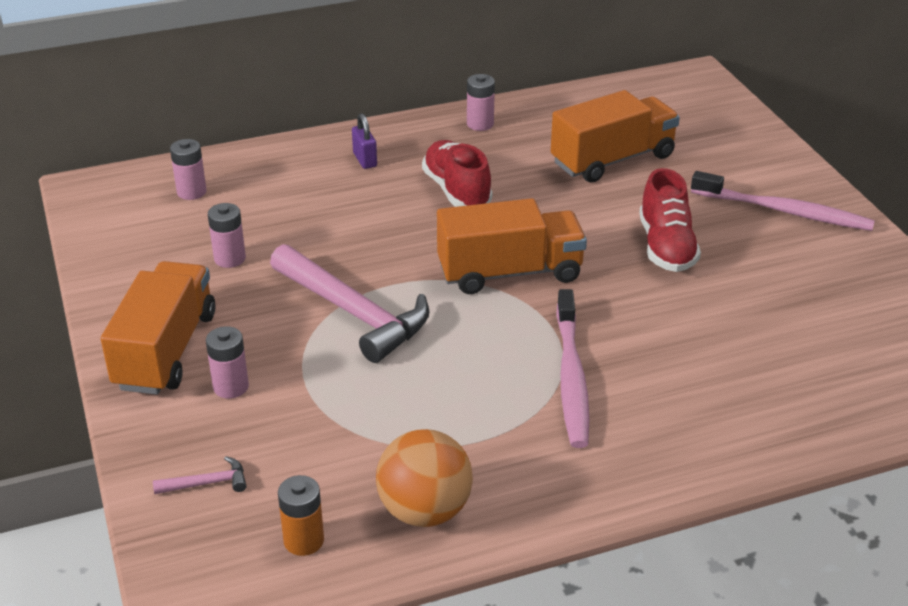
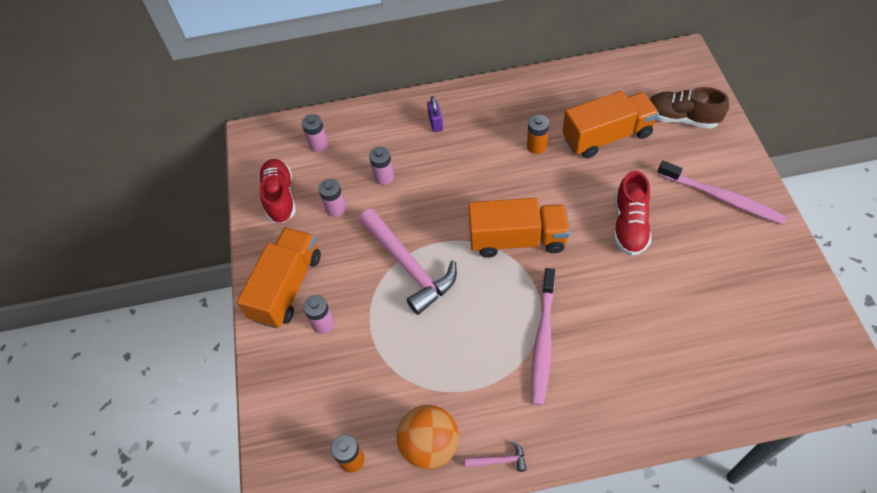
camera: 15 degrees right, 20 degrees up
(207, 483) = (299, 404): pink hammer -> pink hammer (499, 460)
(457, 190) = (493, 158): red shoe -> red shoe (280, 197)
(480, 124) = (519, 94): pink battery -> pink battery (384, 177)
(516, 175) = (536, 146): none -> orange battery
(709, 136) = (681, 118): none -> brown shoe

